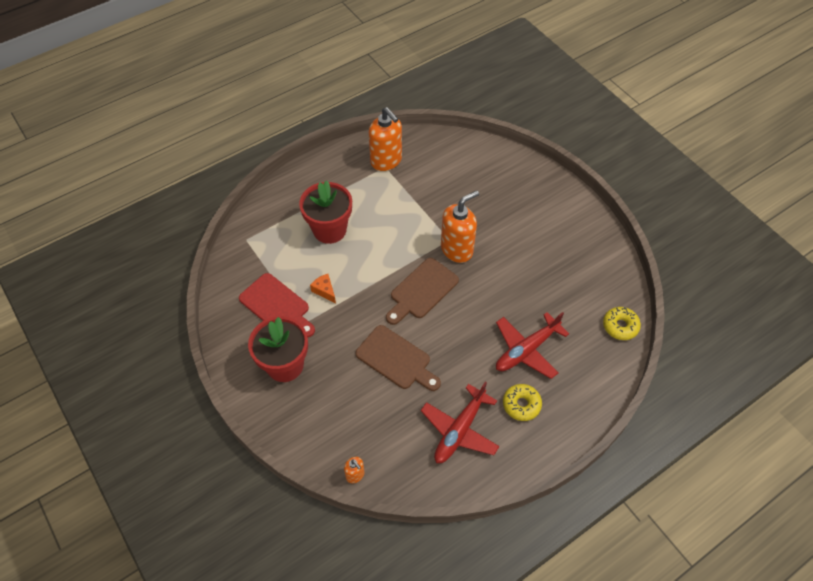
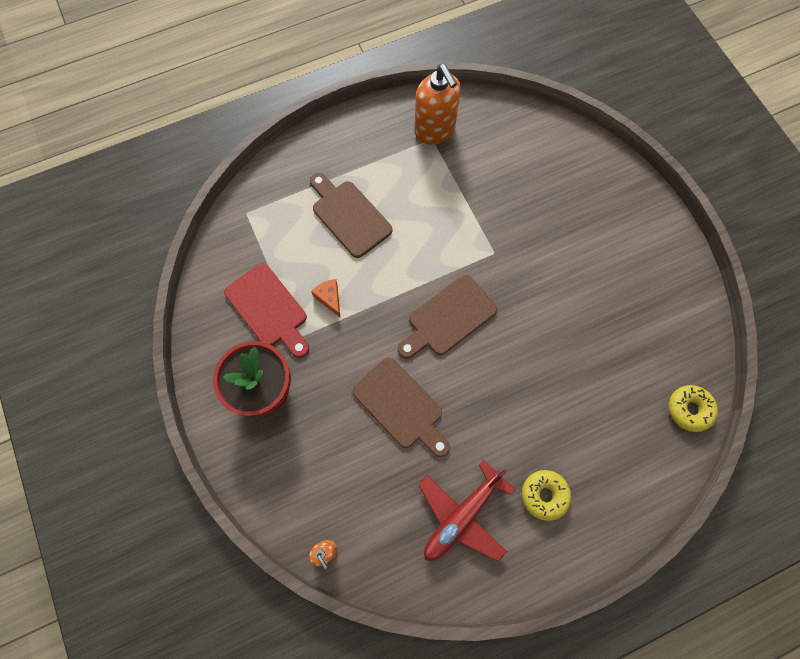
camera: 10 degrees right, 15 degrees up
(329, 230) = (349, 215): red flower pot -> brown cutting board
(457, 249) = (501, 268): orange soap dispenser -> none
(526, 350) = (564, 422): red plane -> none

